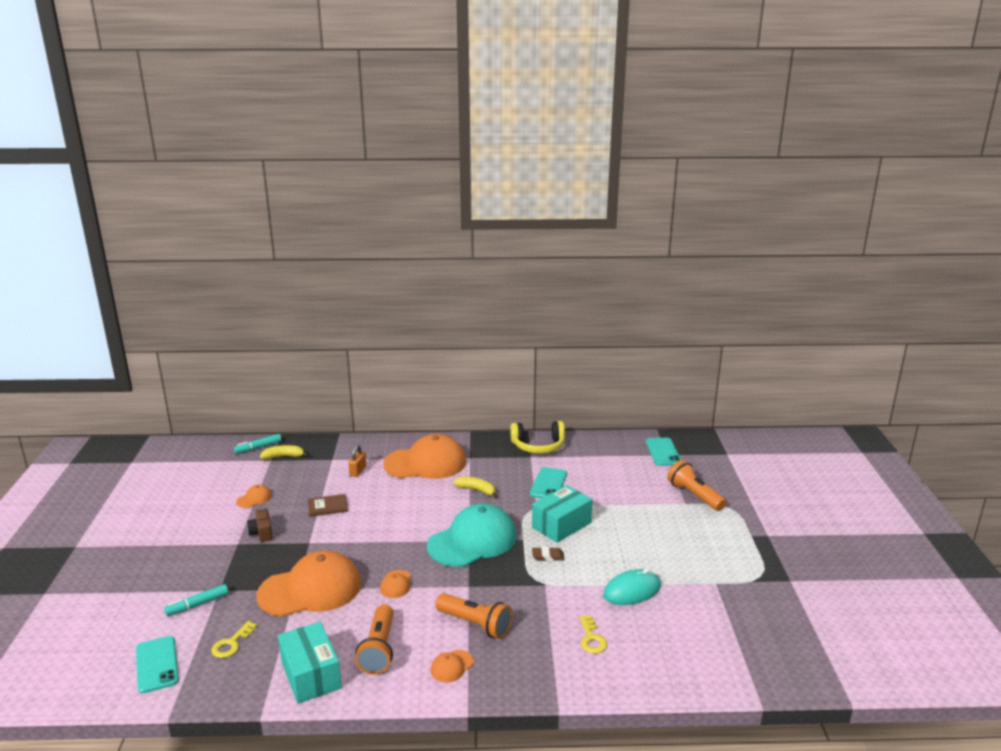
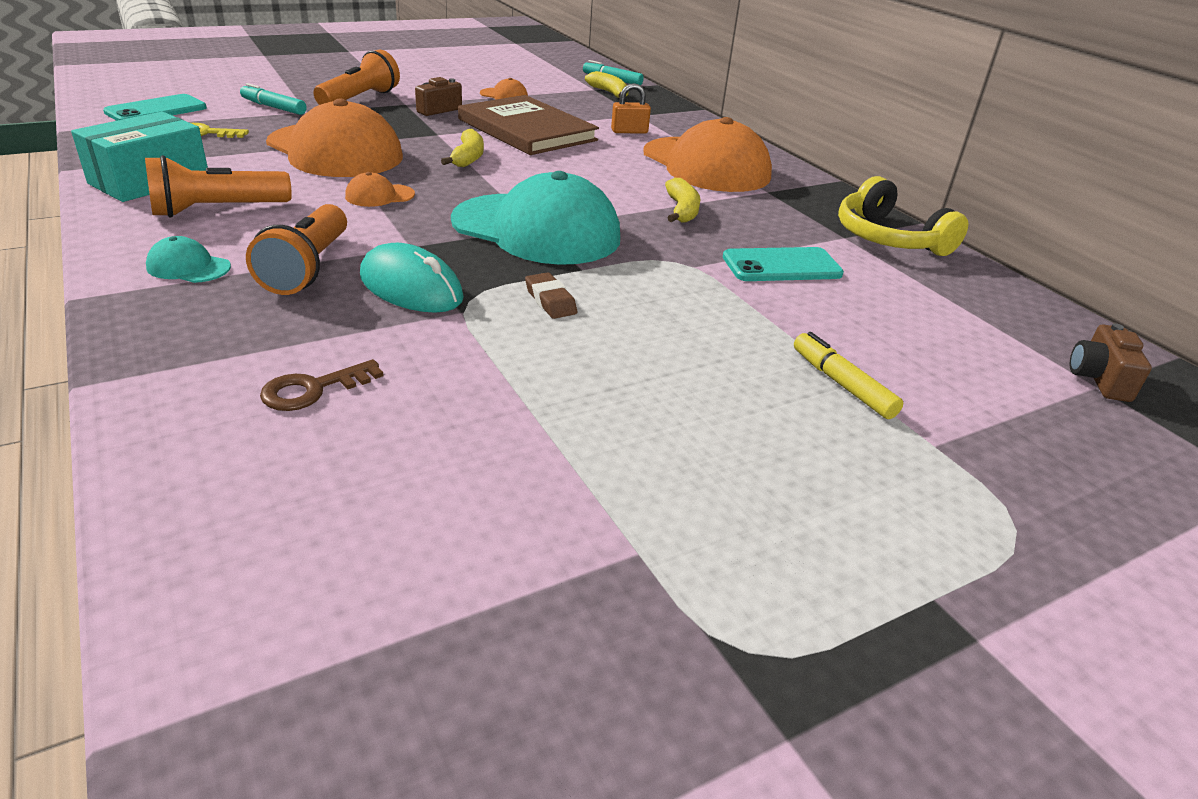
camera: 60 degrees right, 10 degrees up
(327, 507) = (526, 130): brown book -> brown book, size x2.12
(359, 540) = (468, 158): none -> yellow banana
(452, 666) = (188, 267): orange cap -> turquoise cap
(561, 525) = (665, 298): turquoise box -> none
(591, 638) = (313, 389): yellow key -> brown key
(632, 591) = (508, 416): turquoise mouse -> turquoise mouse (411, 287)
(643, 506) = (842, 384): none -> yellow marker
(663, 452) = (1099, 379): turquoise phone -> brown camera
(694, 495) = (988, 455): orange flashlight -> orange flashlight (360, 99)

